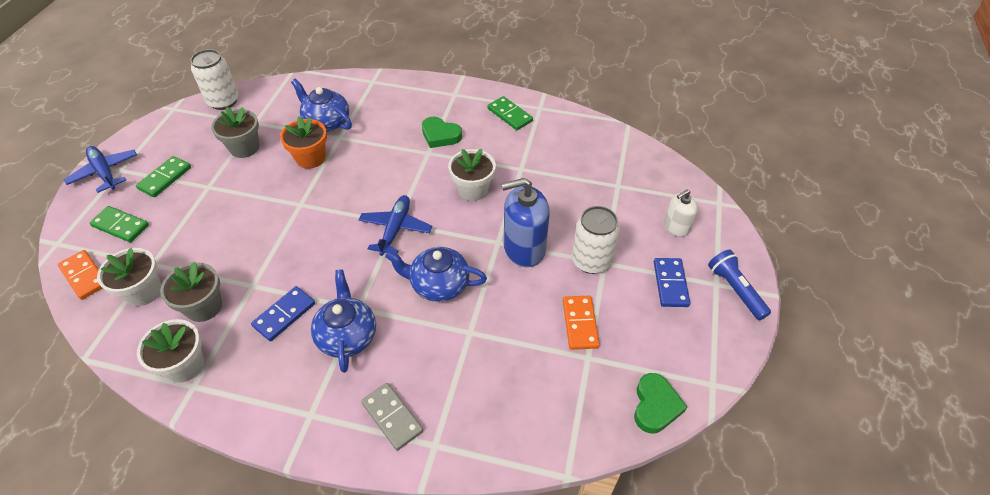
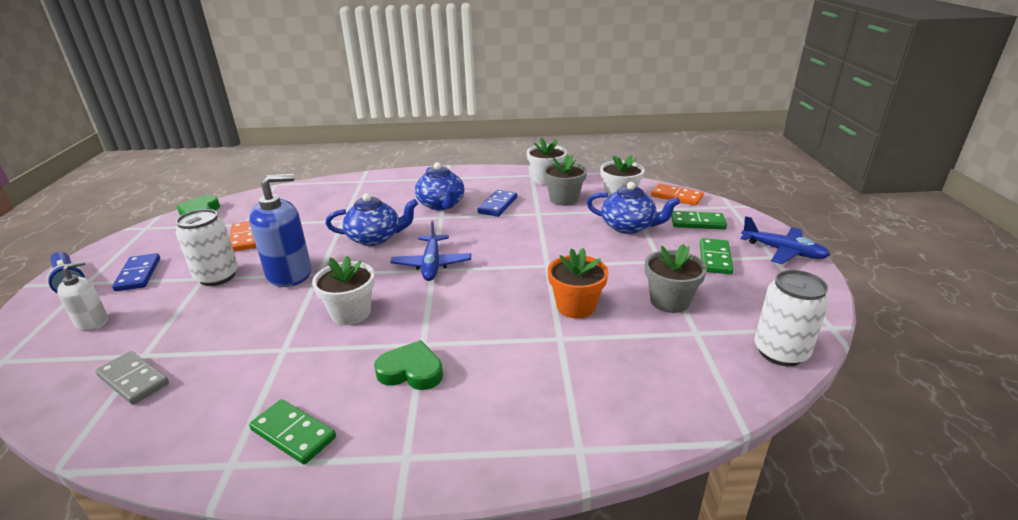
camera: 165 degrees right, 20 degrees down
(326, 122) = (596, 354): blue teapot -> blue teapot (629, 227)
(392, 417) = (392, 184): grey domino -> grey domino (133, 380)

